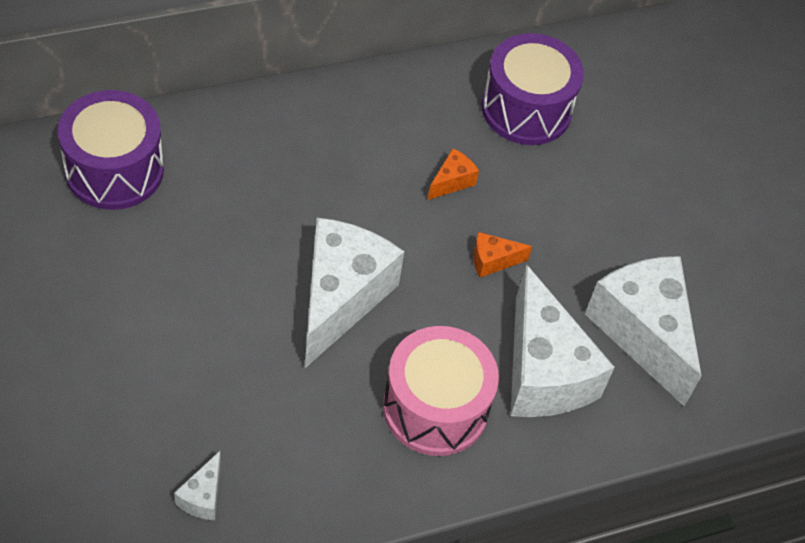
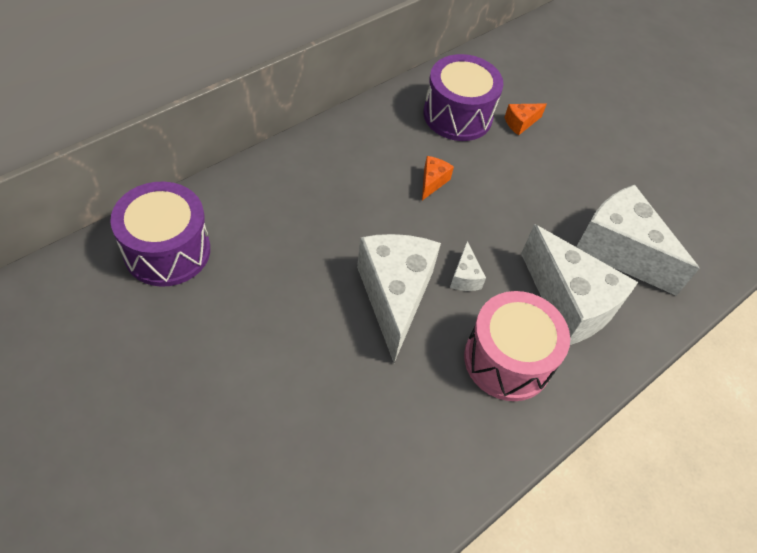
camera: 20 degrees left, 0 degrees up
(203, 496) = (363, 506): white cheese -> white cheese (464, 277)
(492, 261) = (491, 231): orange cheese -> orange cheese (520, 123)

